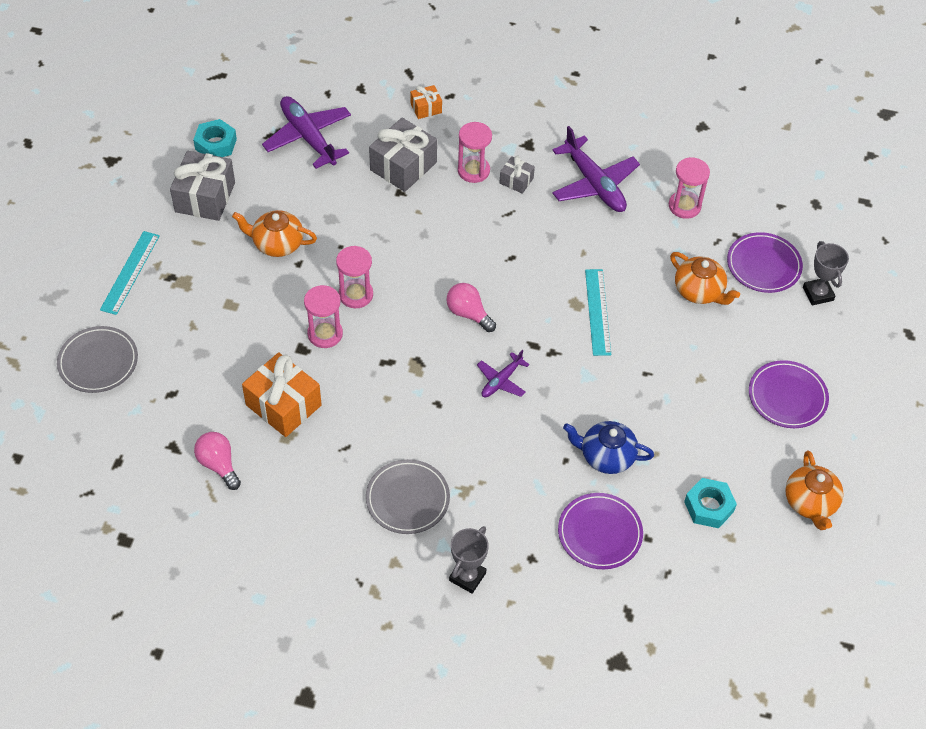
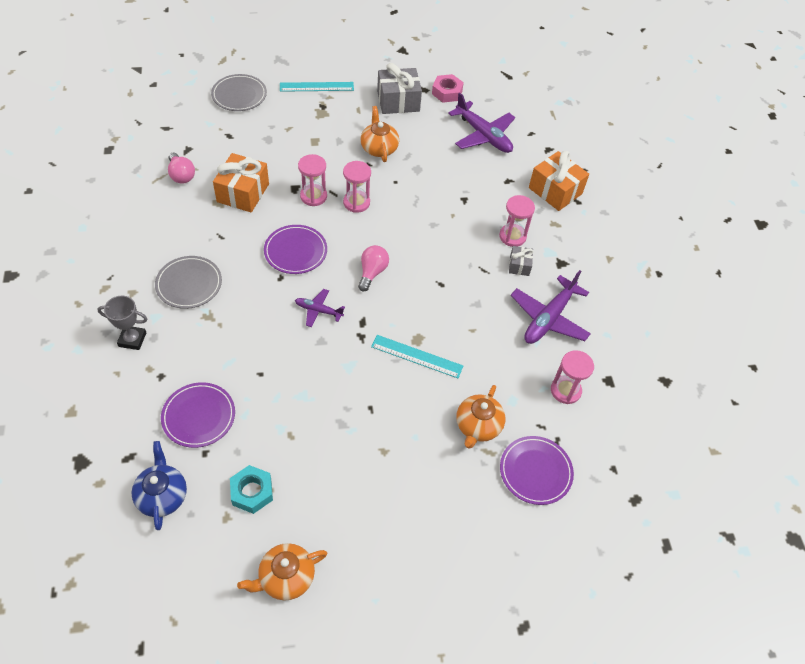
camera: 65 degrees right, 0 degrees up
(216, 144) = (447, 92): turquoise nut -> pink nut
(218, 465) = (181, 175): pink light bulb -> pink light bulb turned 120 degrees clockwise
(308, 137) = (483, 135): purple plane -> purple plane turned 105 degrees clockwise
(403, 166) = (490, 194): grey gift -> none
(426, 108) = (555, 191): orange gift -> orange gift, size x1.93
(597, 312) = (417, 356): turquoise ruler -> turquoise ruler turned 45 degrees clockwise
(606, 456) = (275, 401): blue teapot -> blue teapot (162, 495)
(787, 396) = (395, 528): purple plate -> purple plate (295, 251)
(818, 294) = (527, 527): grey trophy -> none

